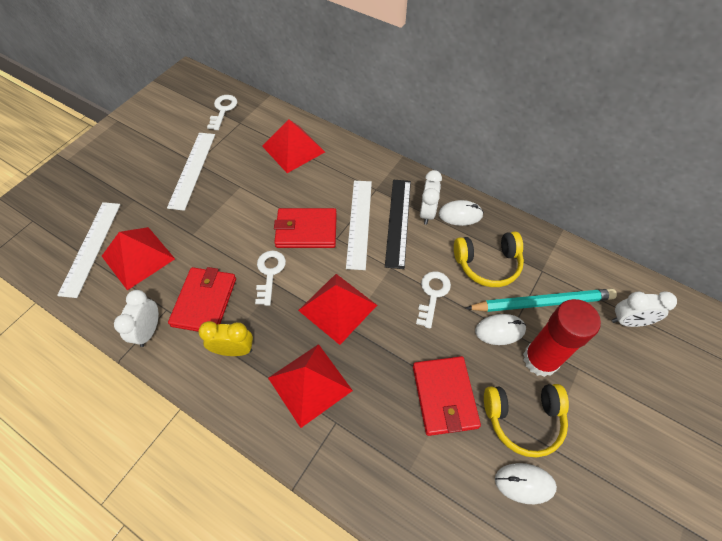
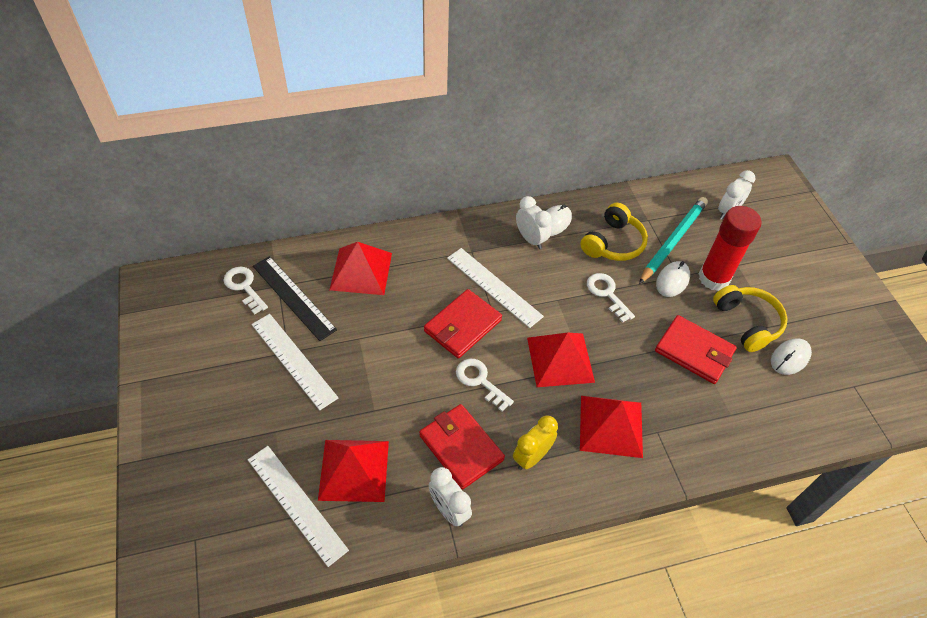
camera: 50 degrees left, 5 degrees down
(398, 222) = (519, 263): black ruler -> black ruler (293, 297)
(523, 419) = (747, 322): yellow headphones -> yellow headphones turned 60 degrees counterclockwise

